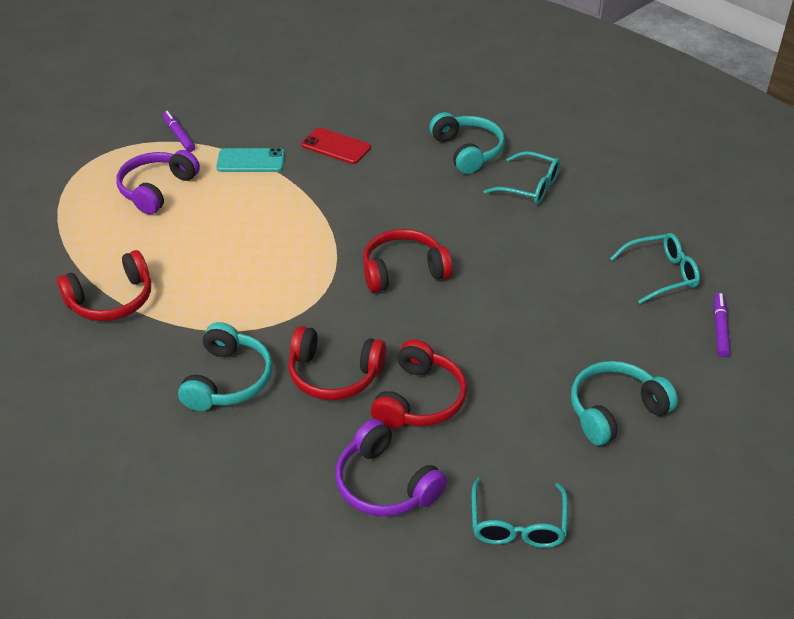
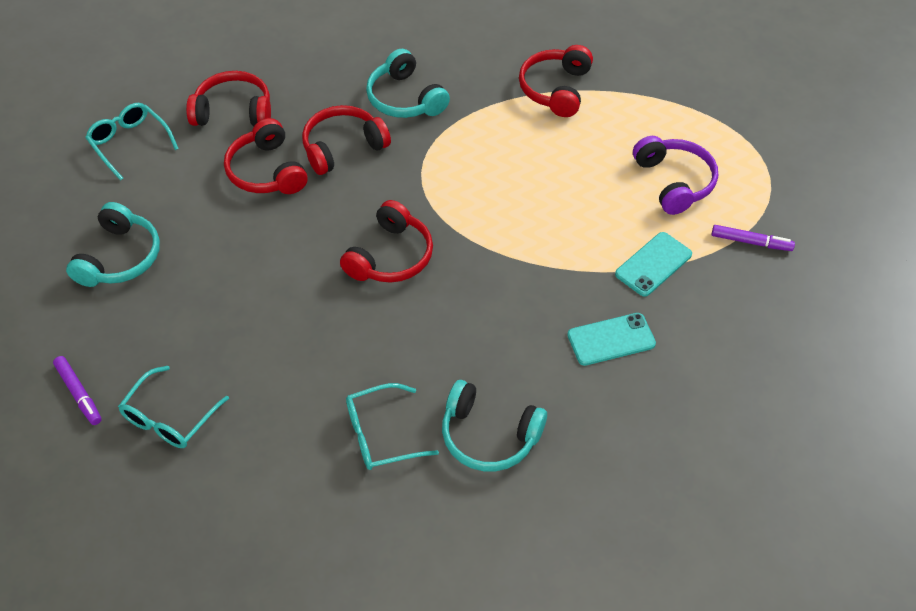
camera: 135 degrees right, 10 degrees up
(336, 146) = (611, 339): red phone -> turquoise phone
(385, 484) = (233, 111): purple headphones -> red headphones

